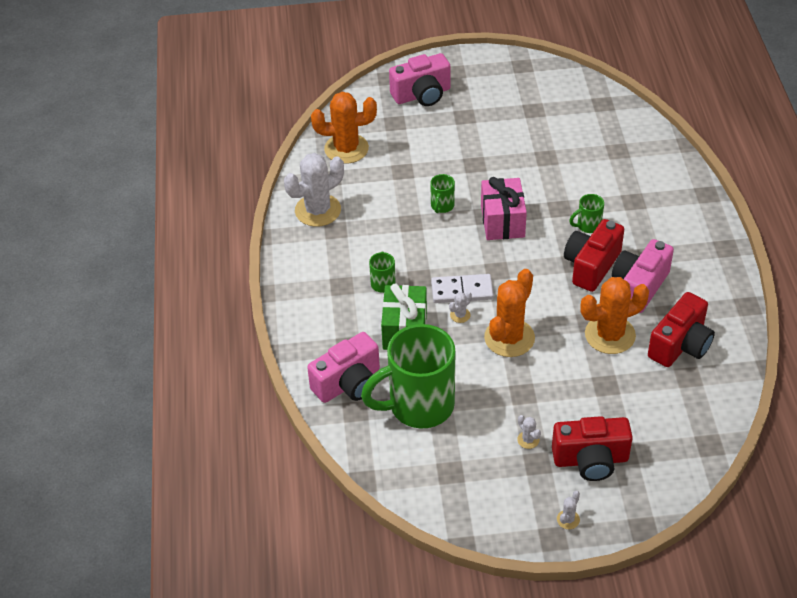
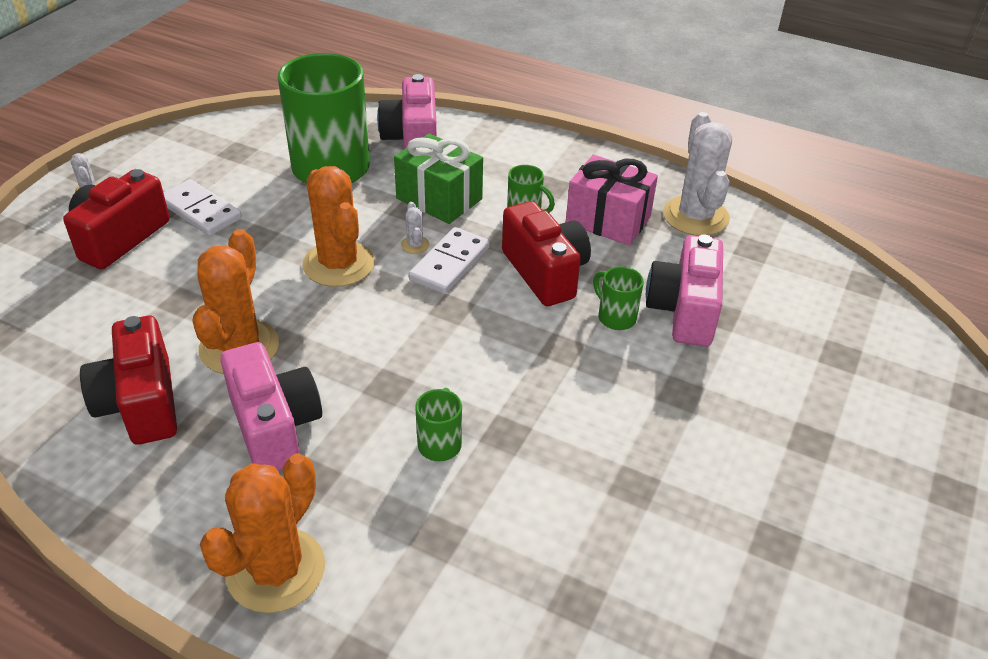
camera: 120 degrees right, 5 degrees down
(346, 149) = (806, 285): orange cactus -> orange cactus (276, 570)
(422, 95) = (900, 418): pink camera -> pink camera (684, 310)
(502, 221) = (534, 359): pink gift -> pink gift (608, 220)
(528, 440) = (200, 211): white cactus -> white domino
(591, 266) = (363, 400): red camera -> red camera (545, 272)

